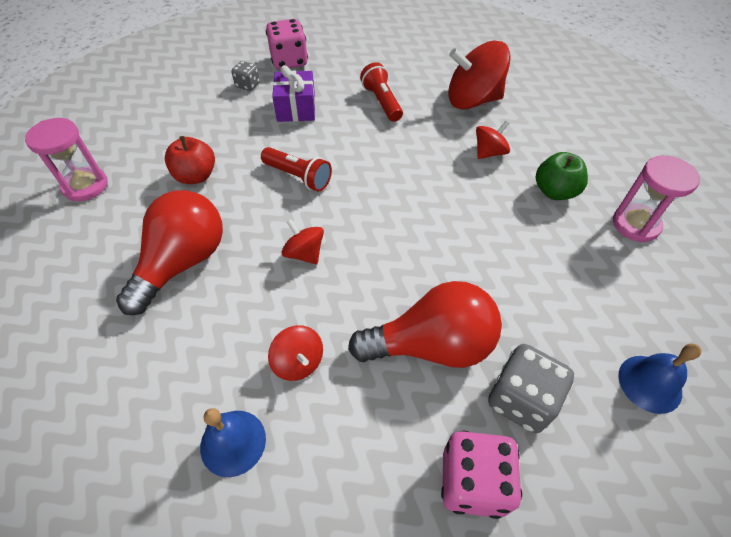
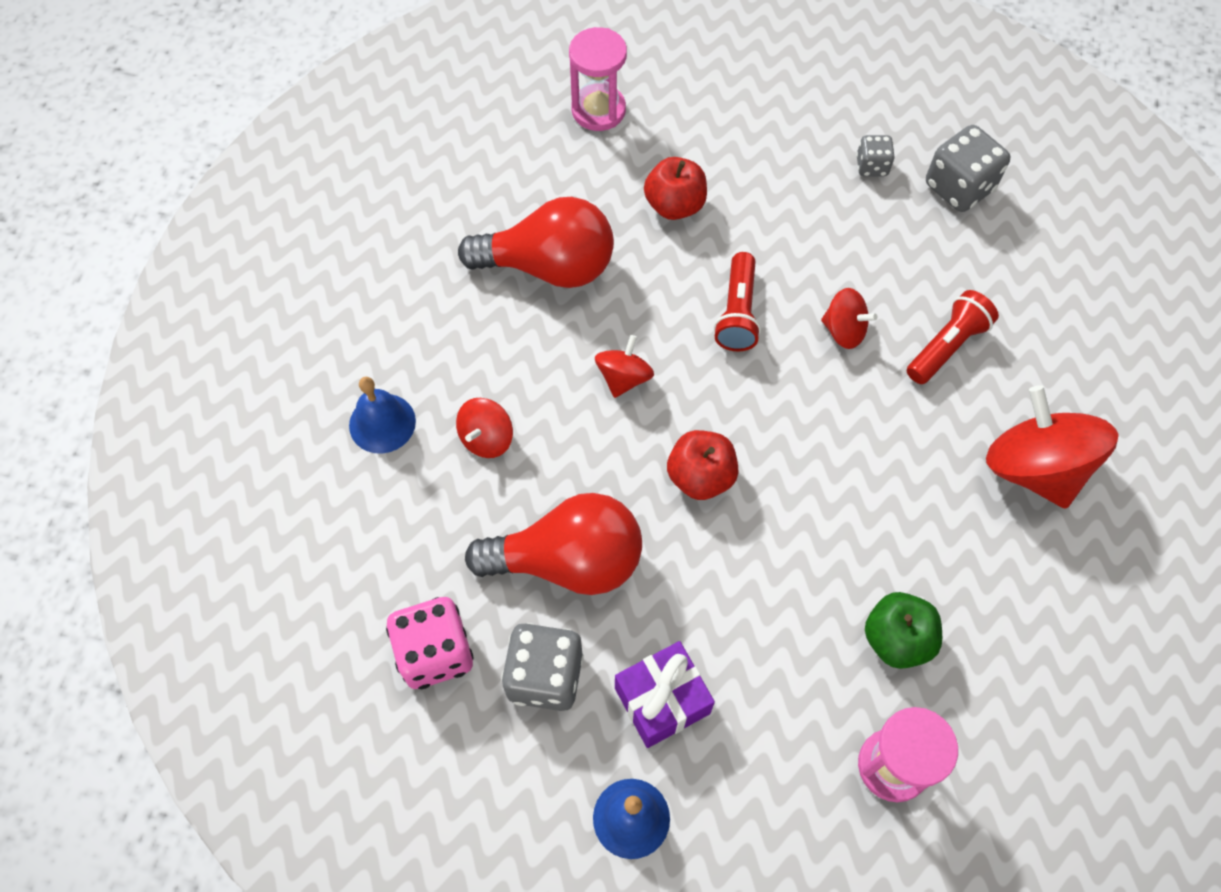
camera: 65 degrees right, 10 degrees up
(289, 61) = (959, 187): pink dice -> grey dice
(296, 108) = (862, 247): purple gift -> purple gift (662, 701)
(404, 240) = (700, 477): none -> red apple
(431, 345) = (568, 561): red light bulb -> red light bulb turned 60 degrees counterclockwise
(489, 152) = (926, 528): red spinning top -> red spinning top (844, 330)

